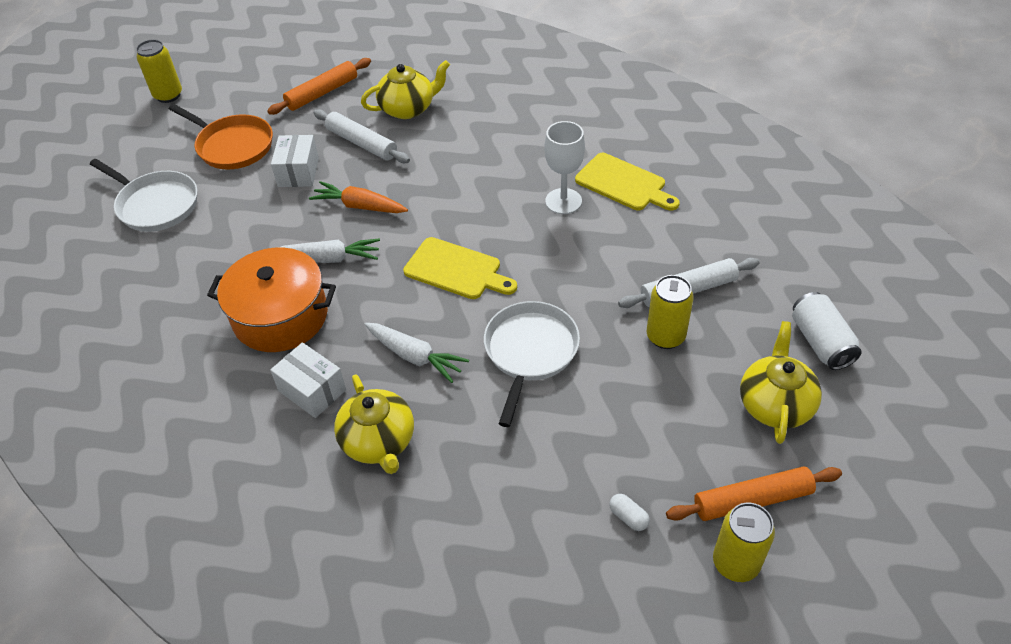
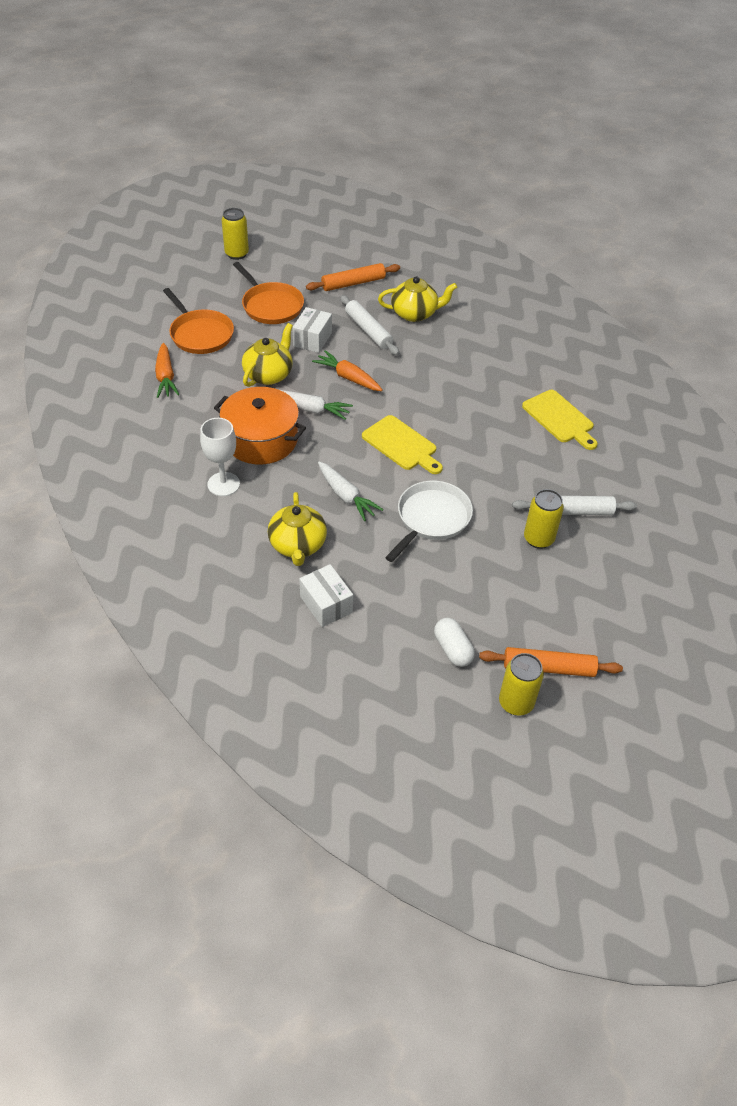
camera: 15 degrees right, 0 degrees up
(128, 271) = (165, 377): none -> orange carrot
(156, 205) = (200, 334): white pan -> orange pan
(312, 390) = (264, 497): white box -> white box (326, 604)
(563, 201) = (505, 418): white goblet -> white goblet (223, 484)
(628, 517) = (453, 649): white capsule -> white capsule, size x1.62
(775, 404) = (599, 611): yellow teapot -> yellow teapot (269, 375)
(821, 342) = (658, 579): white can -> none

